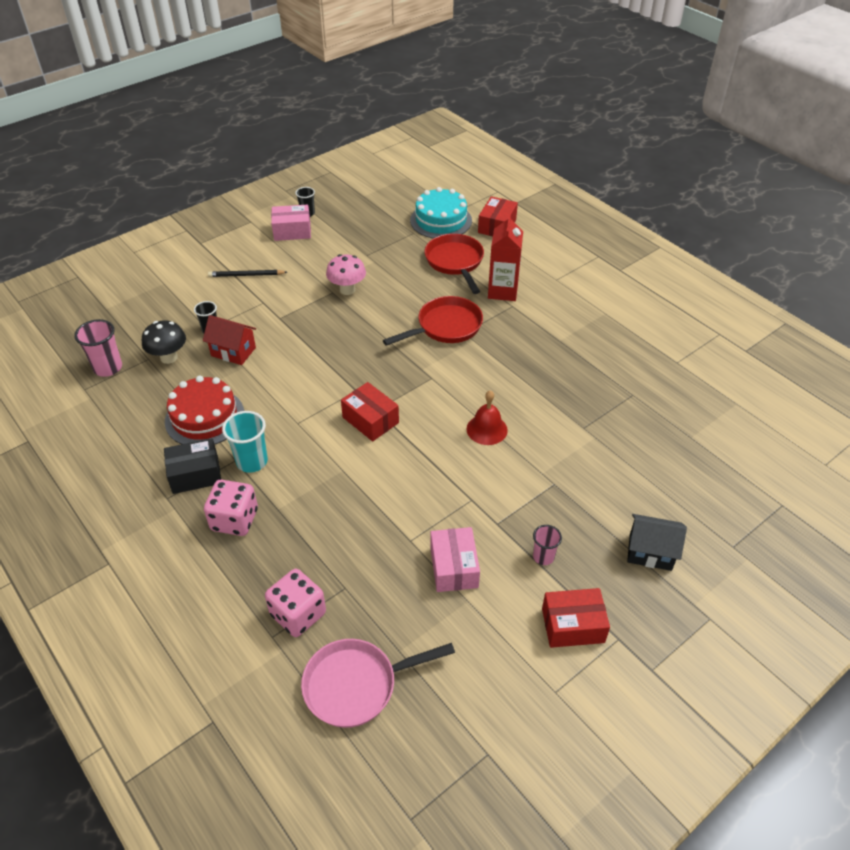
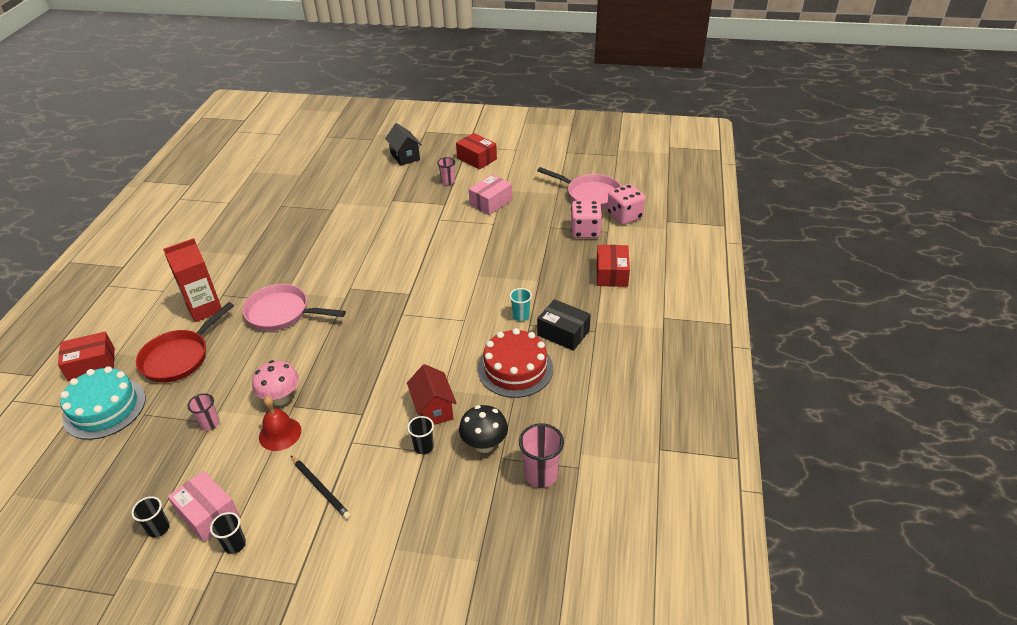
camera: 130 degrees left, 5 degrees down
(235, 520) = (568, 291): pink dice -> pink dice (624, 216)
(252, 461) = (521, 316): turquoise cup -> turquoise cup, size x0.62
(256, 233) = (235, 544): none -> black cup
(366, 254) = (210, 423): none -> pink cup
(370, 420) = (422, 290): red box -> red box (611, 274)
(445, 327) = (282, 313): red pan -> pink pan
(487, 429) = (375, 241): red bell -> red bell (280, 433)

